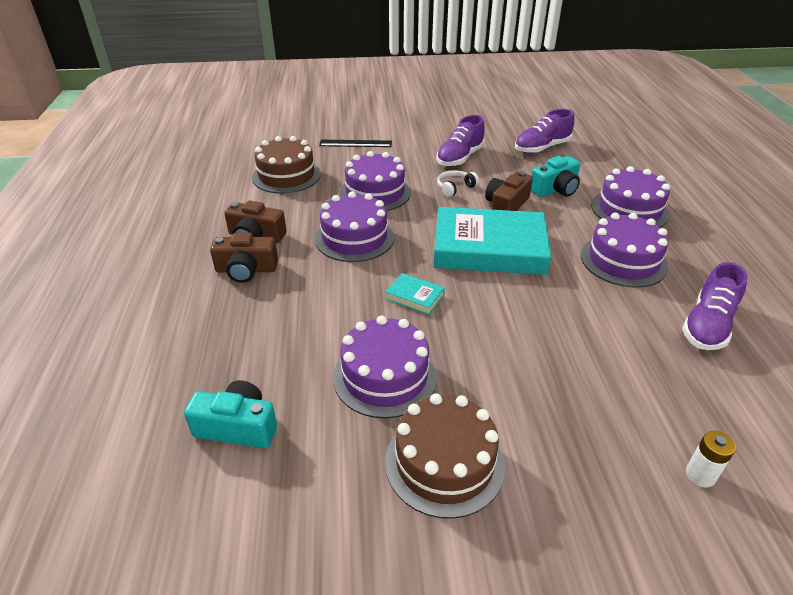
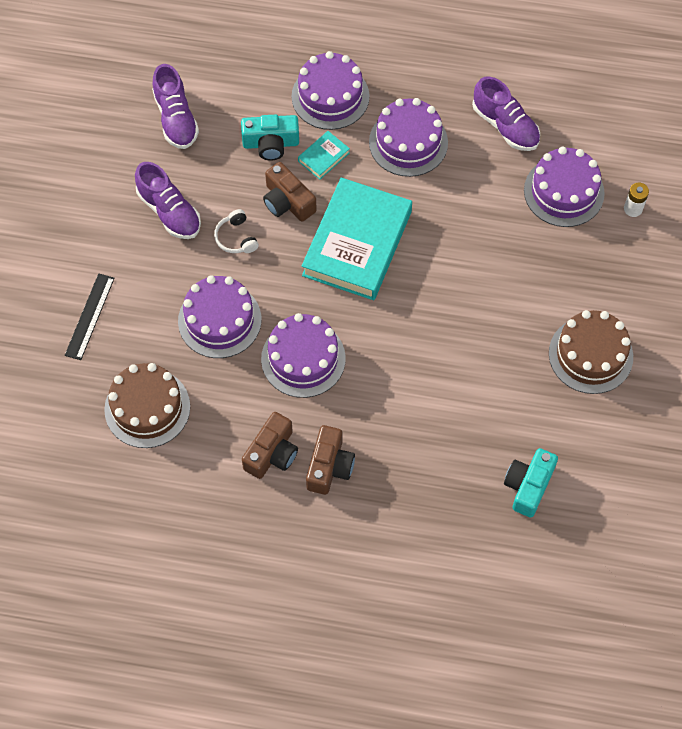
camera: 75 degrees left, 25 degrees up
(385, 376) = (502, 374): purple cake -> purple cake (564, 191)
(414, 297) = (411, 327): turquoise book -> turquoise book (323, 157)
(555, 189) = (271, 143): turquoise camera -> turquoise camera turned 105 degrees clockwise

